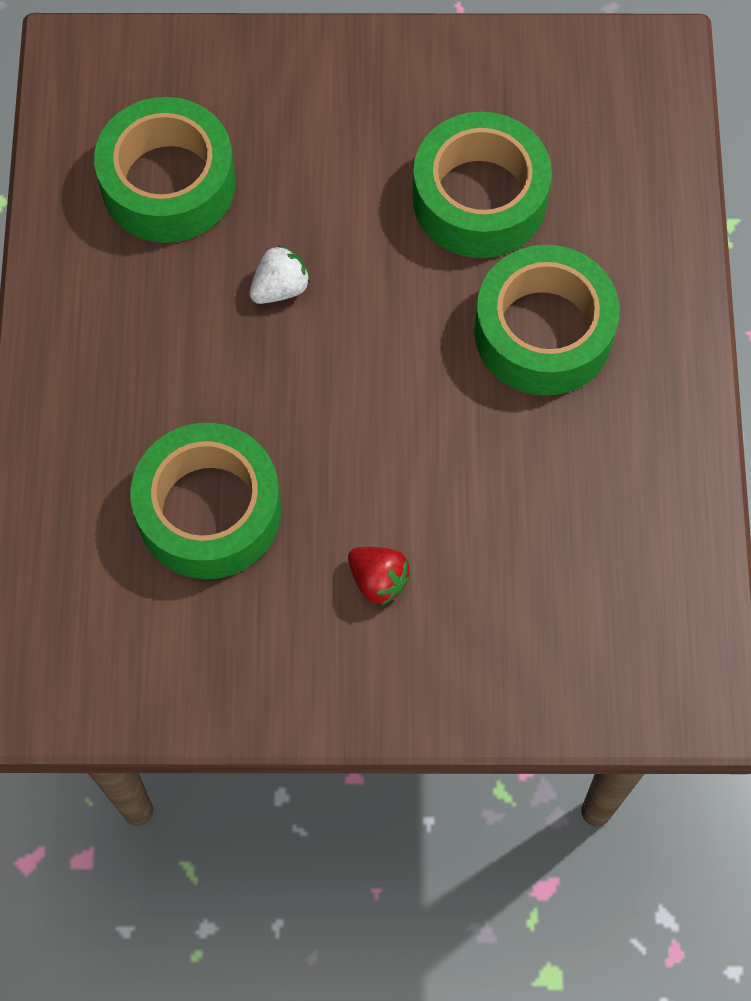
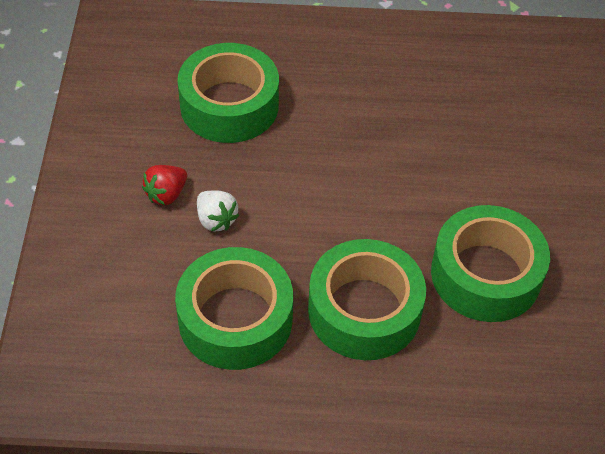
camera: 90 degrees right, 15 degrees down
(168, 183) = (483, 88): green tape -> green tape (235, 319)
(280, 288) = (400, 147): white strawberry -> white strawberry (216, 220)

